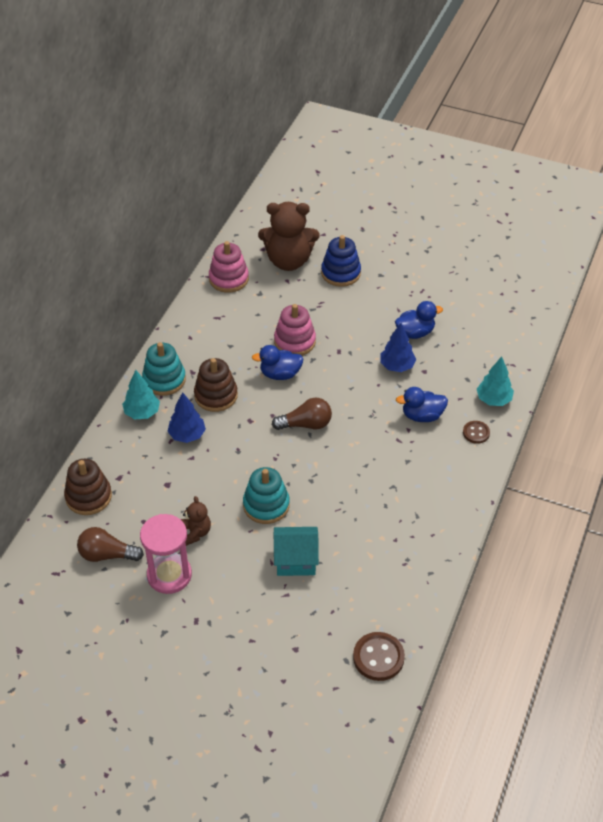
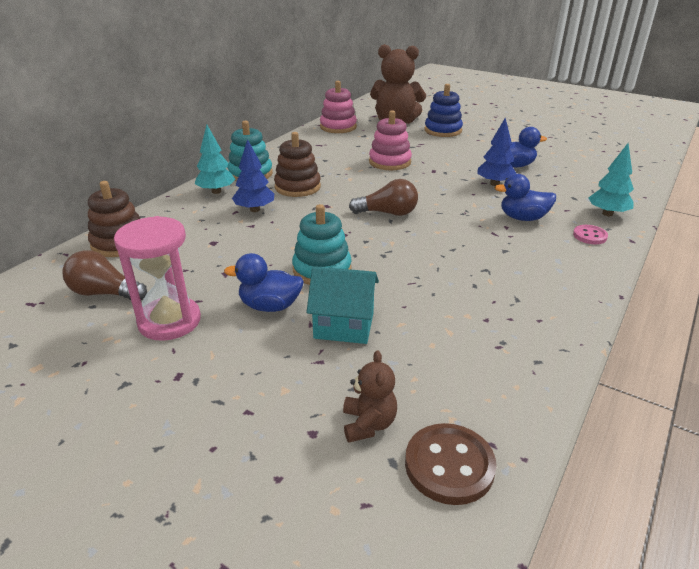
camera: 10 degrees right, 15 degrees down
(195, 533) = (224, 285): brown teddy bear -> brown teddy bear (368, 424)
(280, 374) = (369, 179): blue duck -> blue duck (270, 306)
(476, 433) = (589, 236): brown button -> pink button

